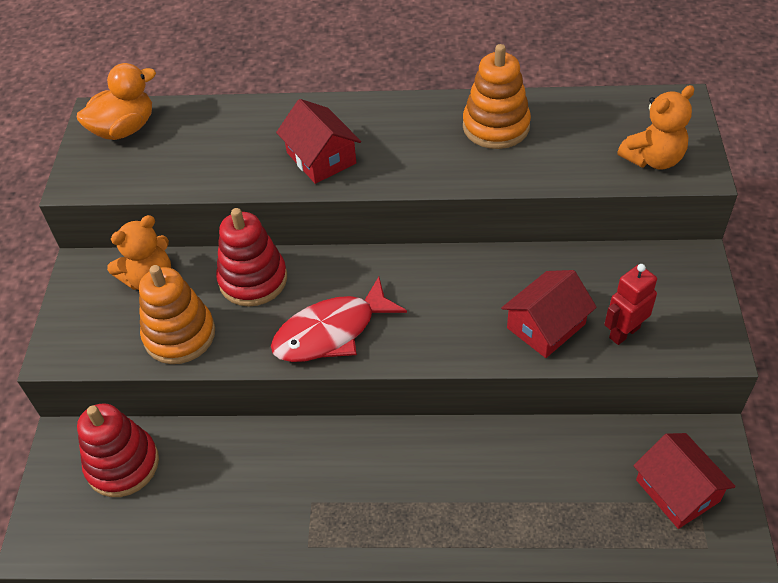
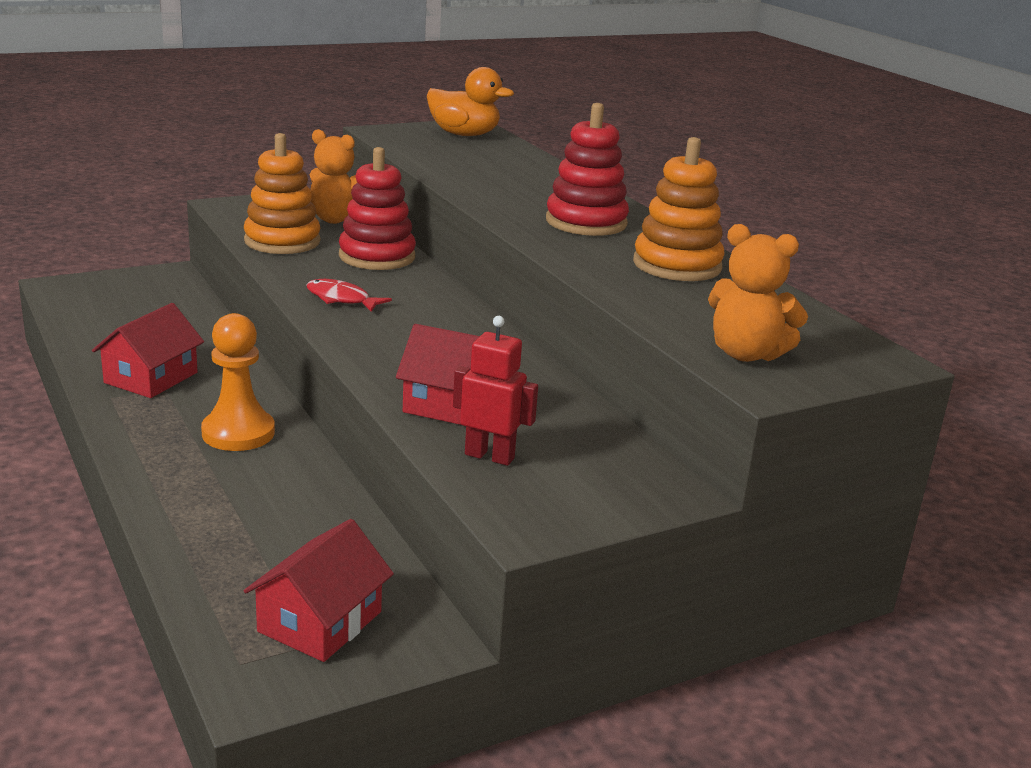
camera: 55 degrees right, 25 degrees down
(123, 464) = (158, 299): red stacking toy -> red stacking toy (586, 222)
(321, 158) = (520, 201): red house -> red house (151, 378)
(331, 332) = (341, 299): red fish -> red fish, size x0.56
(412, 469) = (238, 433): none -> orange pawn

